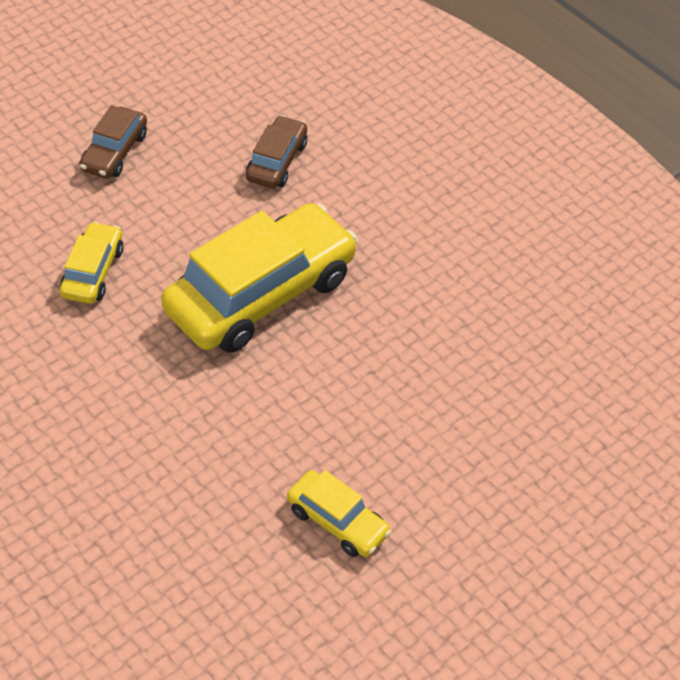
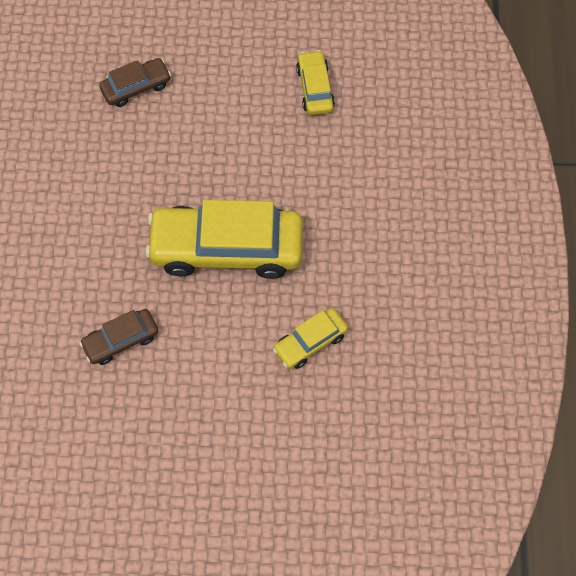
camera: 135 degrees left, 15 degrees up
(114, 152) = (215, 433): brown car -> brown car (136, 87)

